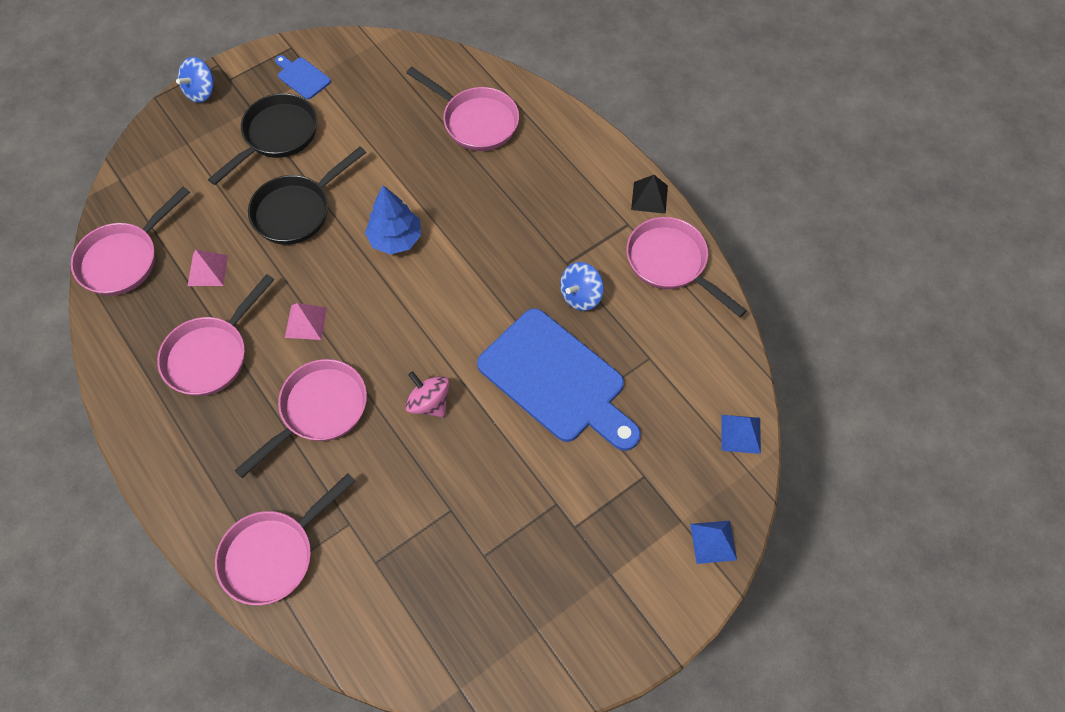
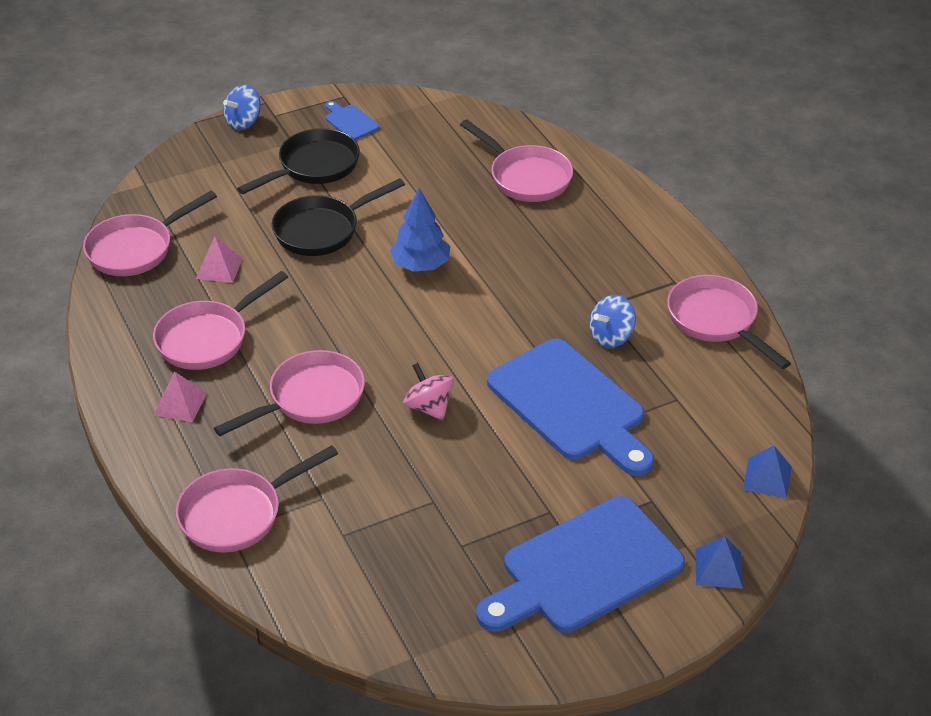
camera: 10 degrees right, 20 degrees down
(306, 322) = (312, 323): pink pyramid -> pink pyramid (180, 404)
(596, 563) = (584, 569): none -> blue cutting board
(649, 197) = (703, 262): black pyramid -> none

